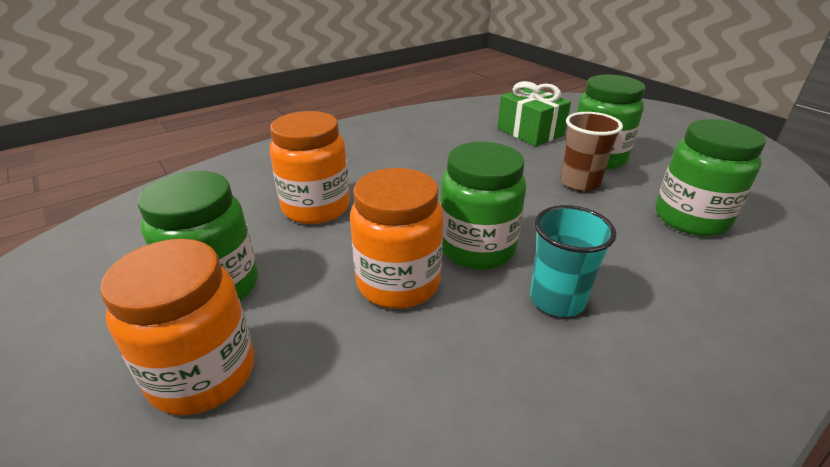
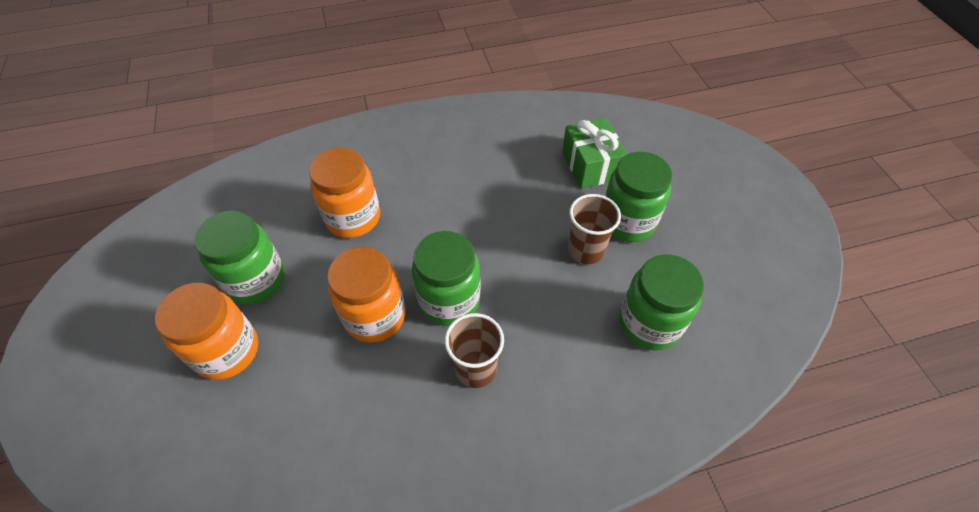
camera: 20 degrees right, 20 degrees up
(557, 299) = (475, 369): turquoise cup -> brown cup

